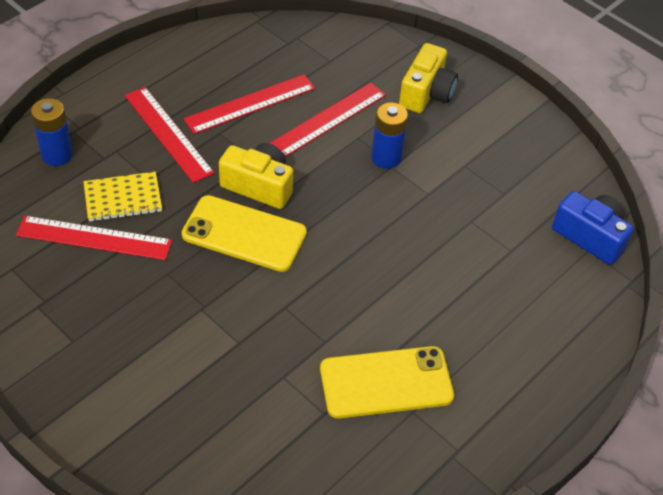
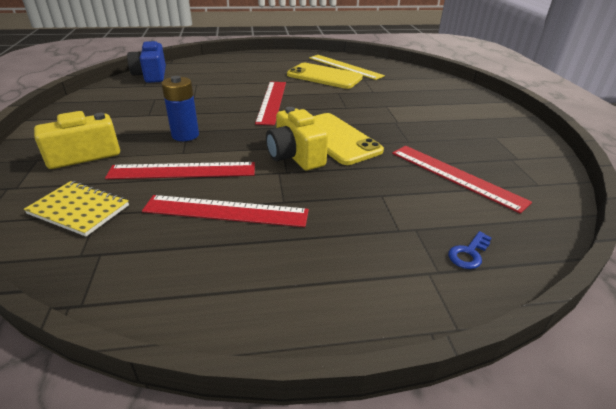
camera: 140 degrees left, 15 degrees down
(57, 155) = (468, 253): blue battery -> blue key
(123, 198) = (415, 190): yellow notebook -> yellow notebook (79, 210)
(168, 134) = (333, 221): red ruler -> red ruler (272, 101)
(390, 445) = (345, 67): none -> yellow ruler

